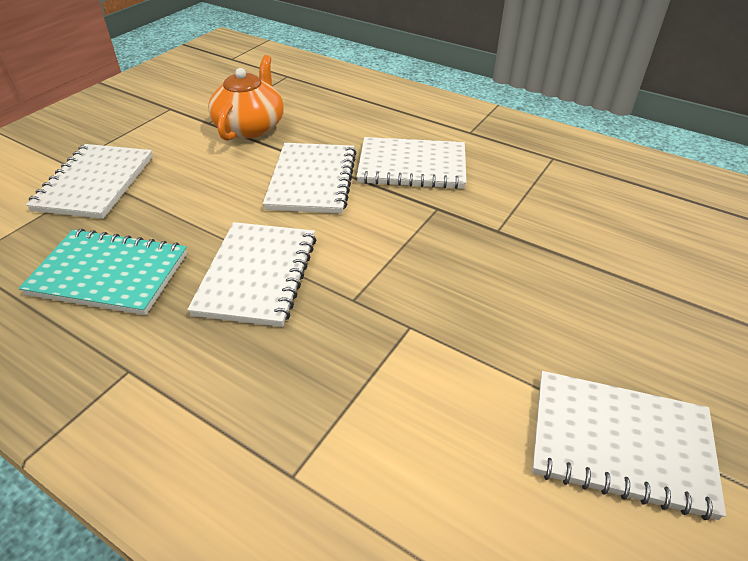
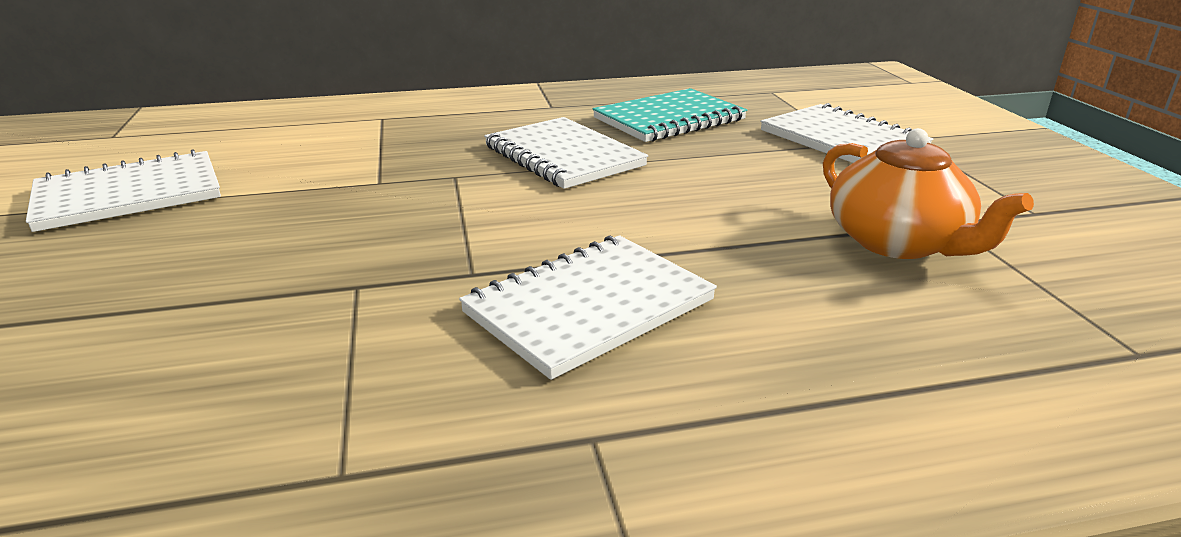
camera: 135 degrees right, 15 degrees down
(312, 180) = (676, 228): white notebook -> none

